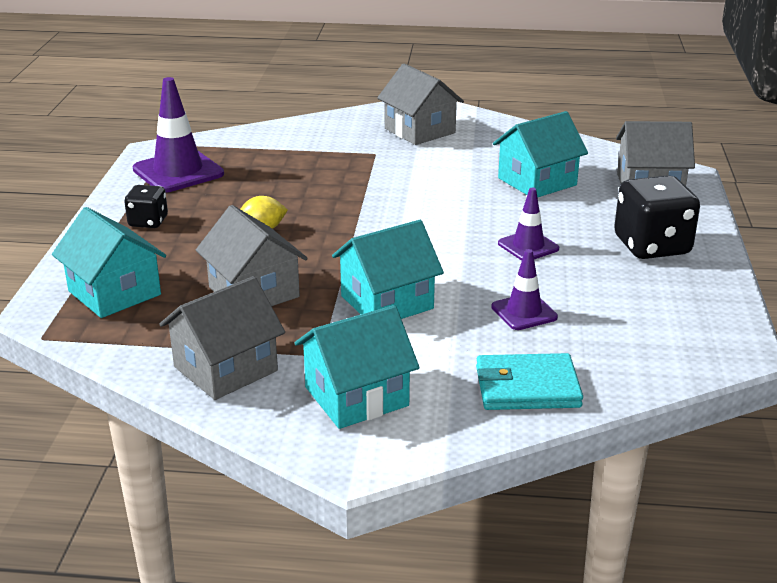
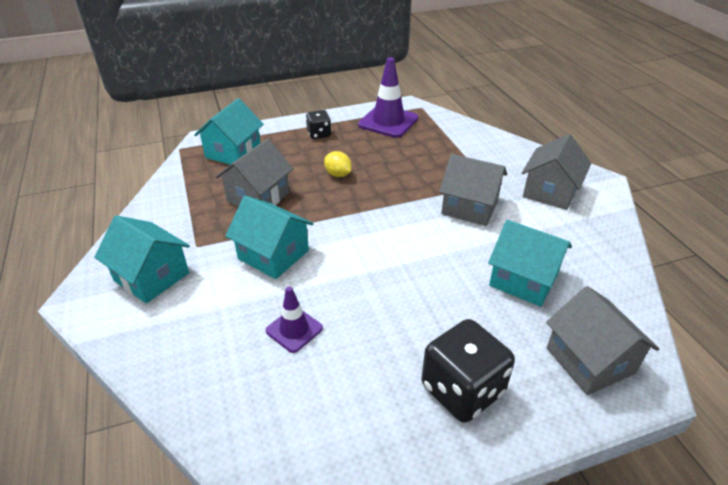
camera: 65 degrees right, 10 degrees up
(225, 369) = (168, 215): grey house -> grey house (470, 207)
(527, 387) = (186, 359): turquoise wallet -> none
(528, 246) = (402, 304): purple traffic cone -> none

